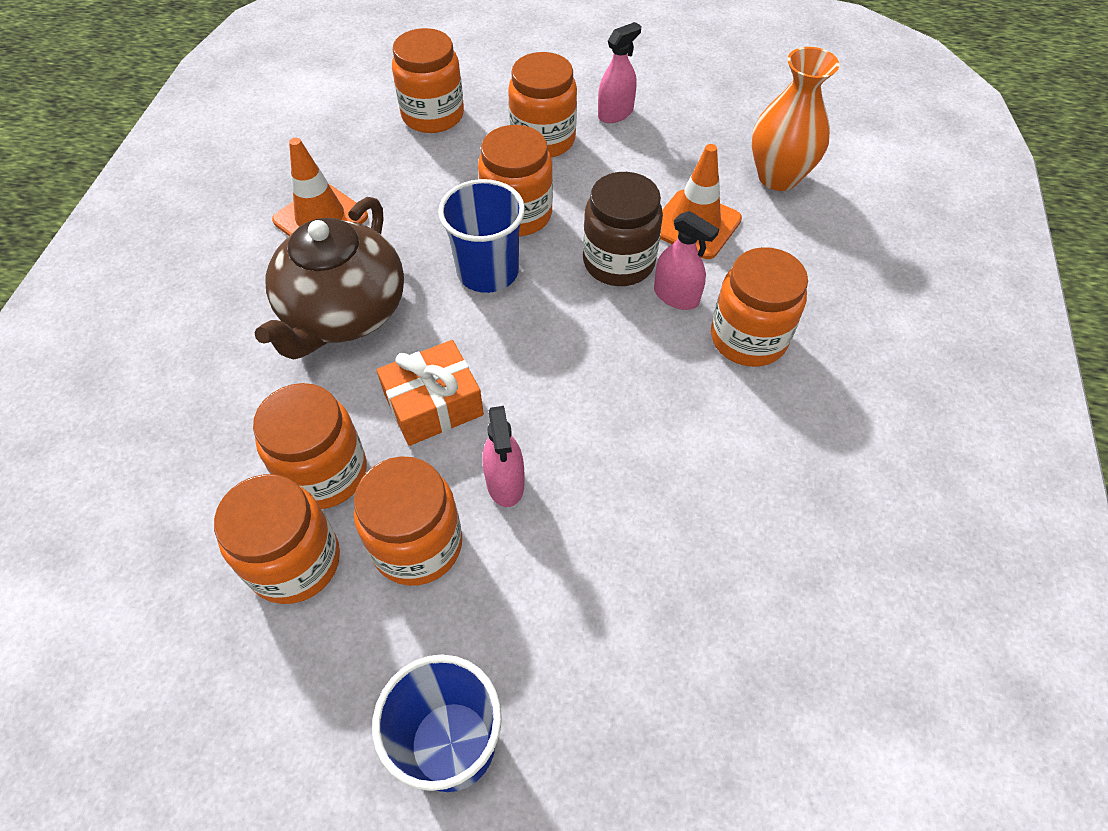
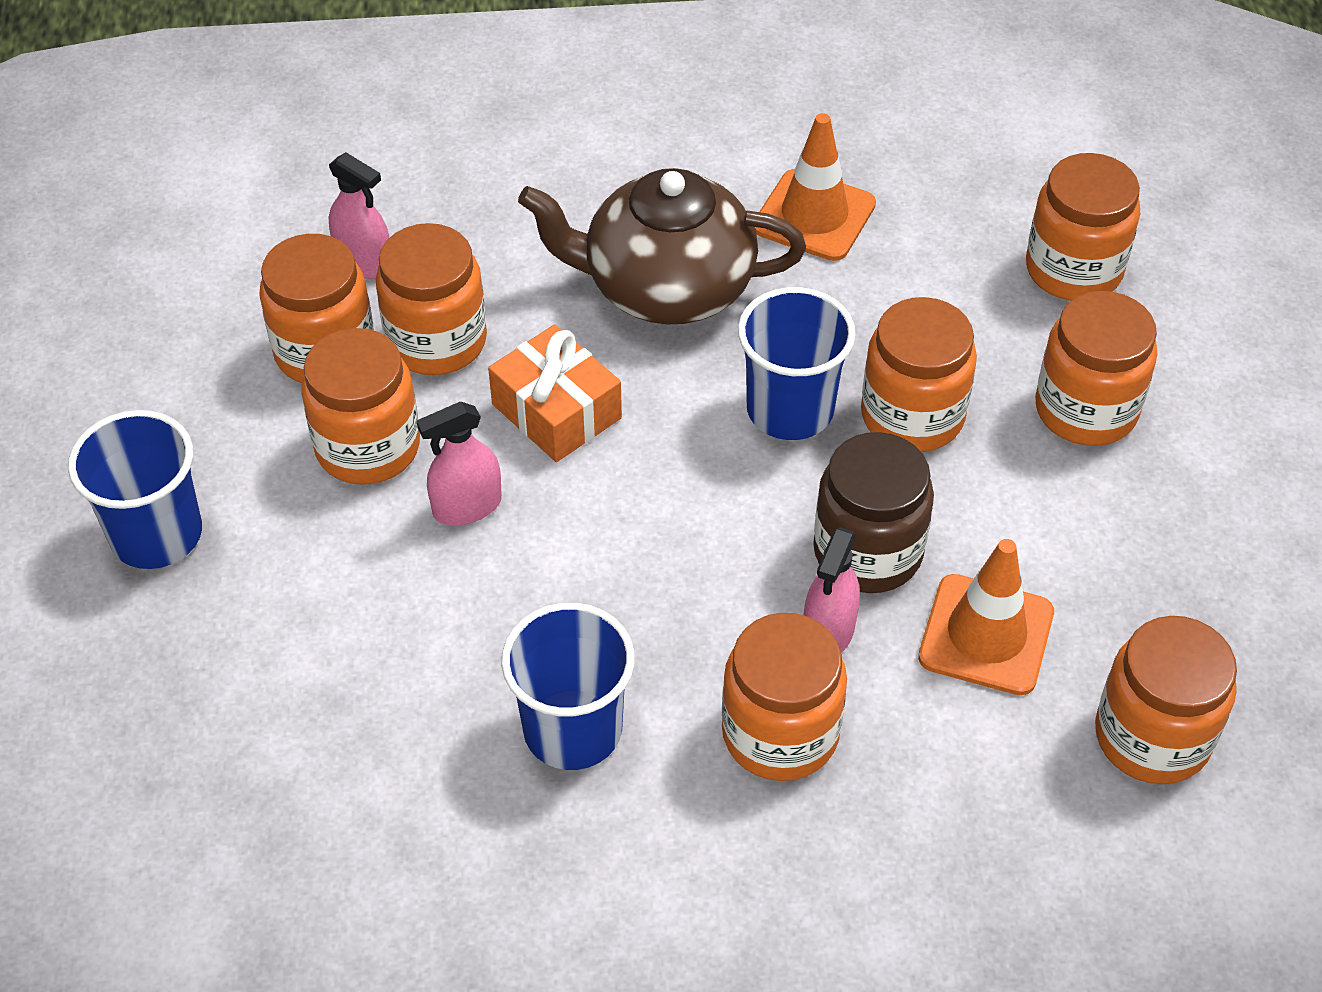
camera: 75 degrees right, 5 degrees down
(615, 113) = (1197, 487): pink spray bottle -> pink spray bottle (364, 262)
(725, 453) = (573, 730): none -> blue cup
(778, 177) = (1152, 736): orange vase -> orange jar

